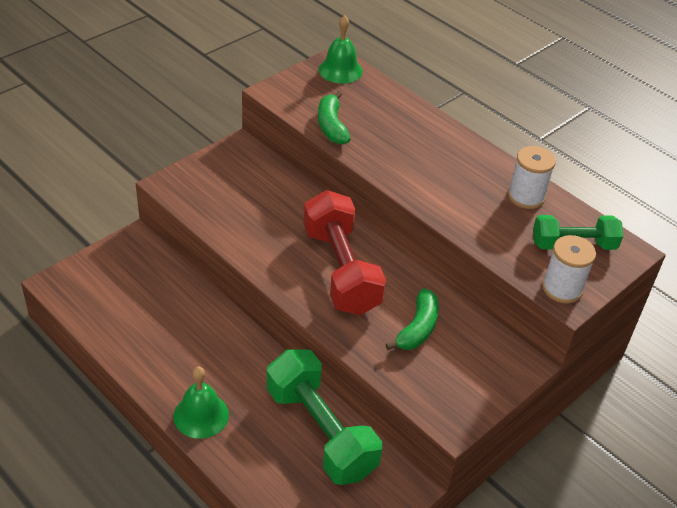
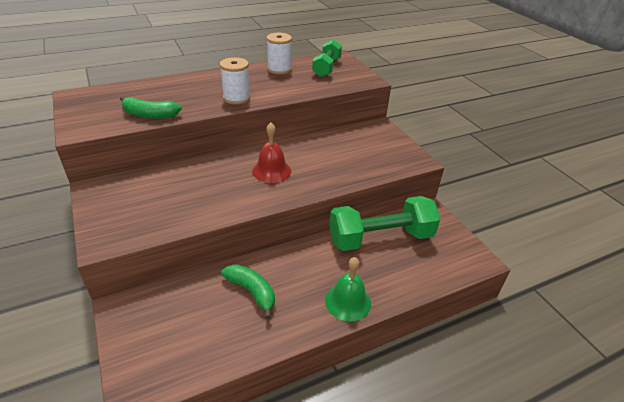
camera: 70 degrees left, 5 degrees down
(340, 70) = (87, 97): green bell -> none
(341, 270) = (271, 171): red dumbbell -> red bell
(417, 328) = (339, 153): green banana -> green banana (252, 292)
(562, 288) = (359, 79): white spool -> white spool (236, 98)

